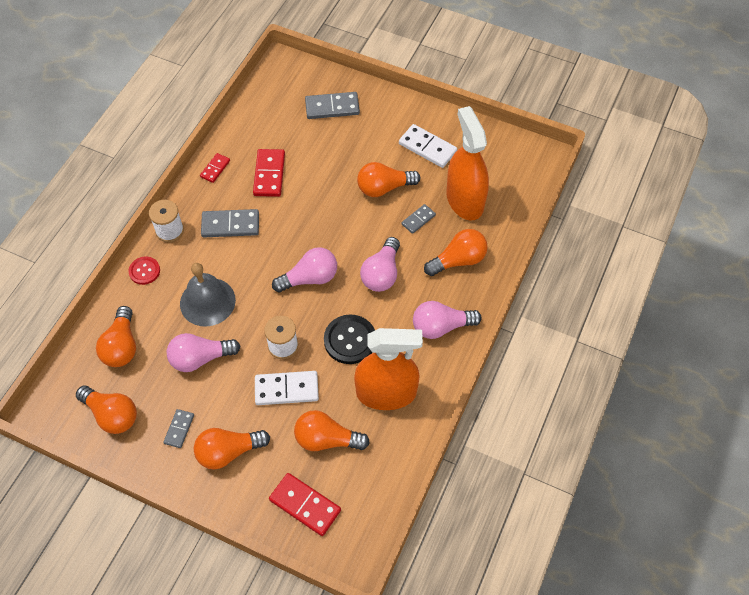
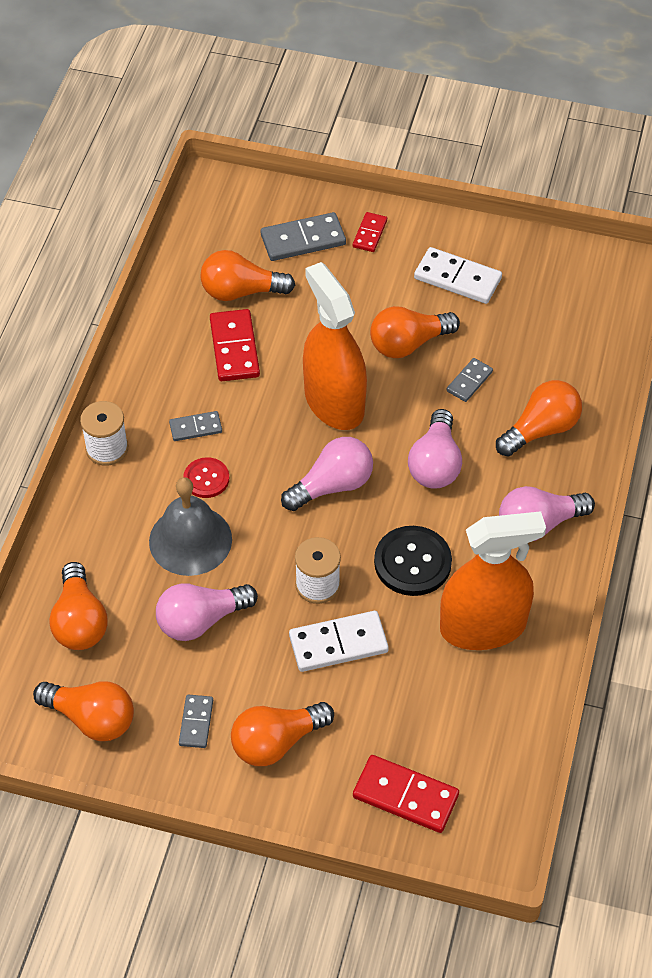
camera: 10 degrees left, 5 degrees down
(144, 271) = (84, 511): red button -> red button (206, 479)
(215, 169) = (151, 351): red domino -> red domino (370, 234)
(230, 225) = (195, 427): grey domino -> grey domino, size x0.59
(326, 439) = (413, 703): orange light bulb -> orange light bulb (241, 291)
(464, 200) = (529, 345): orange spray bottle -> orange spray bottle (334, 402)

